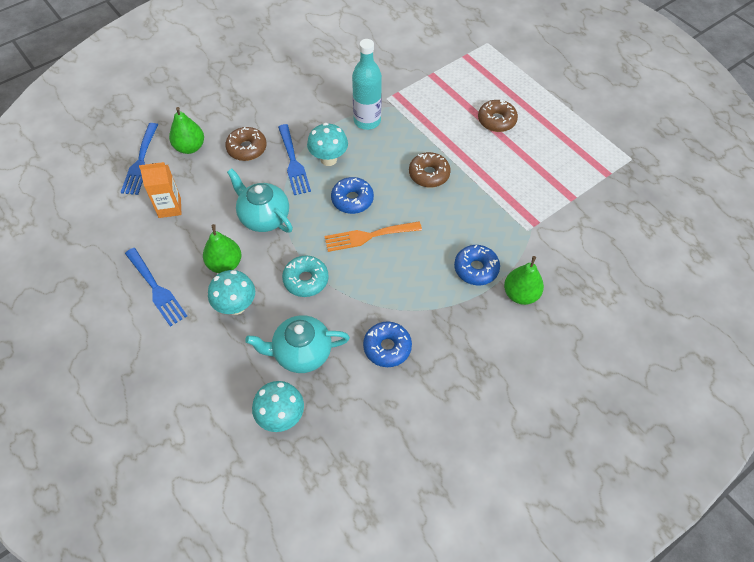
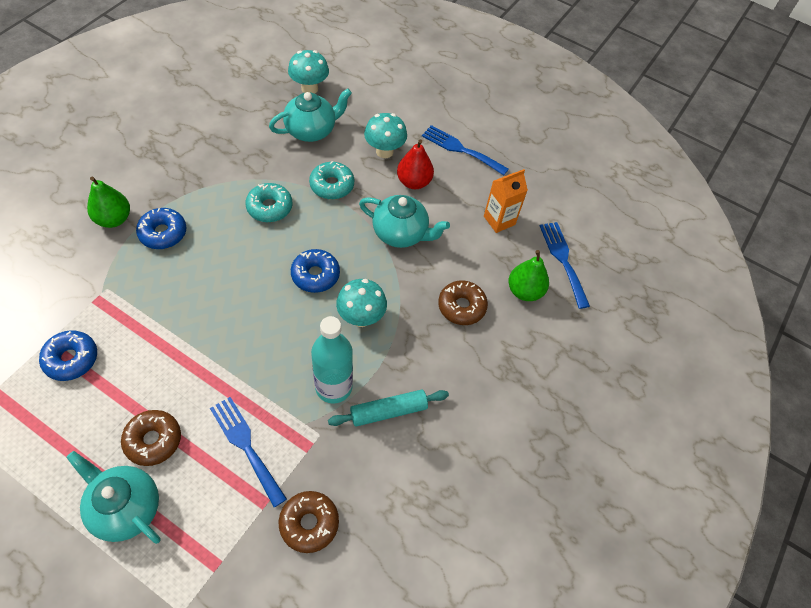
camera: 155 degrees right, 0 degrees up
(225, 264) = (414, 182): green pear -> red pear
(293, 163) = (400, 302): blue fork -> blue fork (246, 446)
(335, 99) = (388, 411): none -> turquoise rolling pin
(368, 236) = (285, 239): orange fork -> none
(373, 271) = (269, 207): none -> turquoise donut
(387, 347) = (238, 149): blue donut -> blue donut (71, 359)
(429, 174) = (234, 329): brown donut -> brown donut (309, 523)
(516, 91) = (125, 508): none -> turquoise teapot

